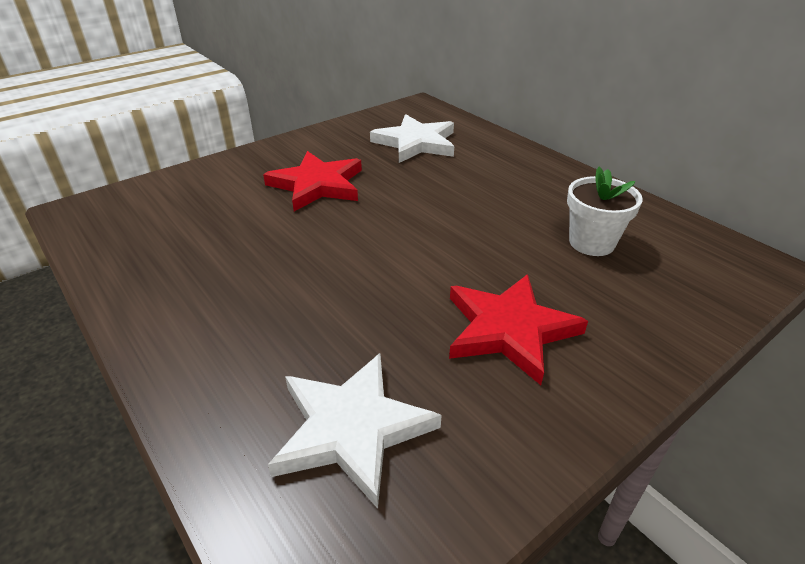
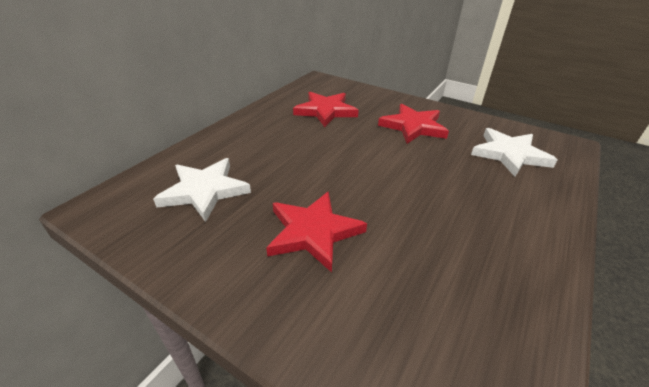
camera: 110 degrees left, 0 degrees up
(591, 243) = (325, 111): white flower pot -> red star

